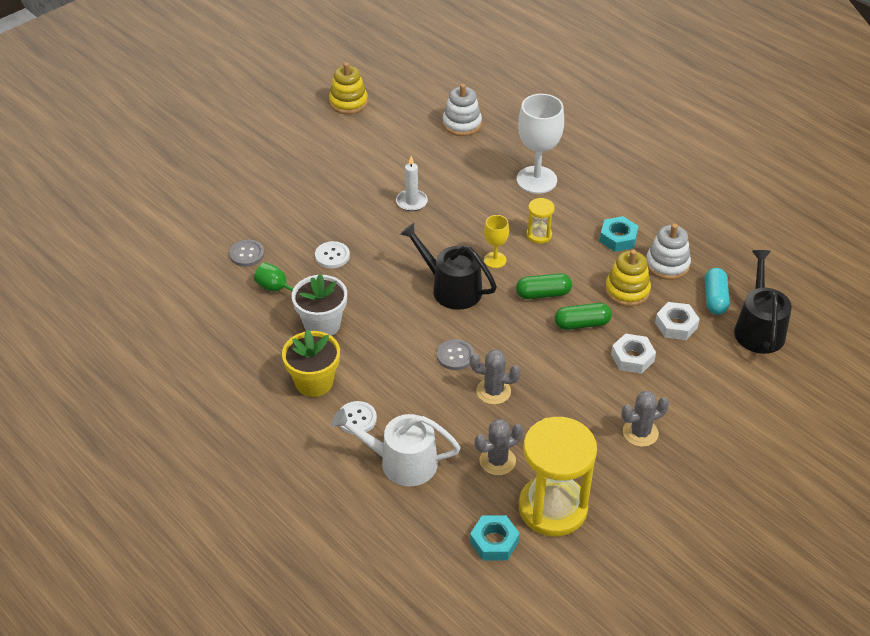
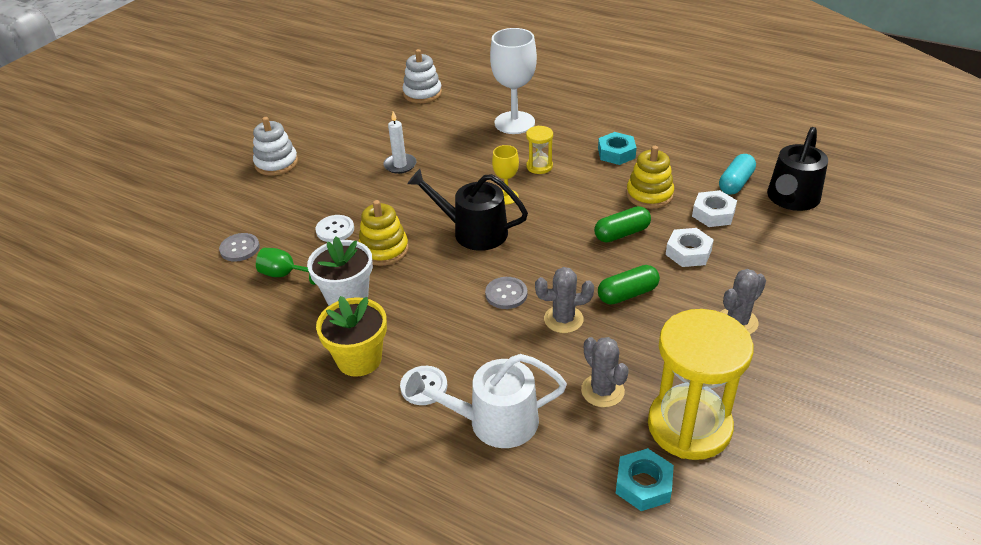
camera: 15 degrees left, 5 degrees down
(348, 102) = (304, 97): yellow stacking toy -> yellow stacking toy (384, 250)
(497, 461) = (602, 391): grey cactus -> grey cactus turned 75 degrees counterclockwise
(543, 294) = (569, 216): green capsule -> green capsule (627, 294)
(667, 264) = (674, 165): white stacking toy -> white stacking toy (276, 163)
(715, 298) = (735, 183): turquoise capsule -> turquoise capsule turned 45 degrees clockwise
(758, 328) = (791, 199): black watering can -> black watering can turned 135 degrees counterclockwise

